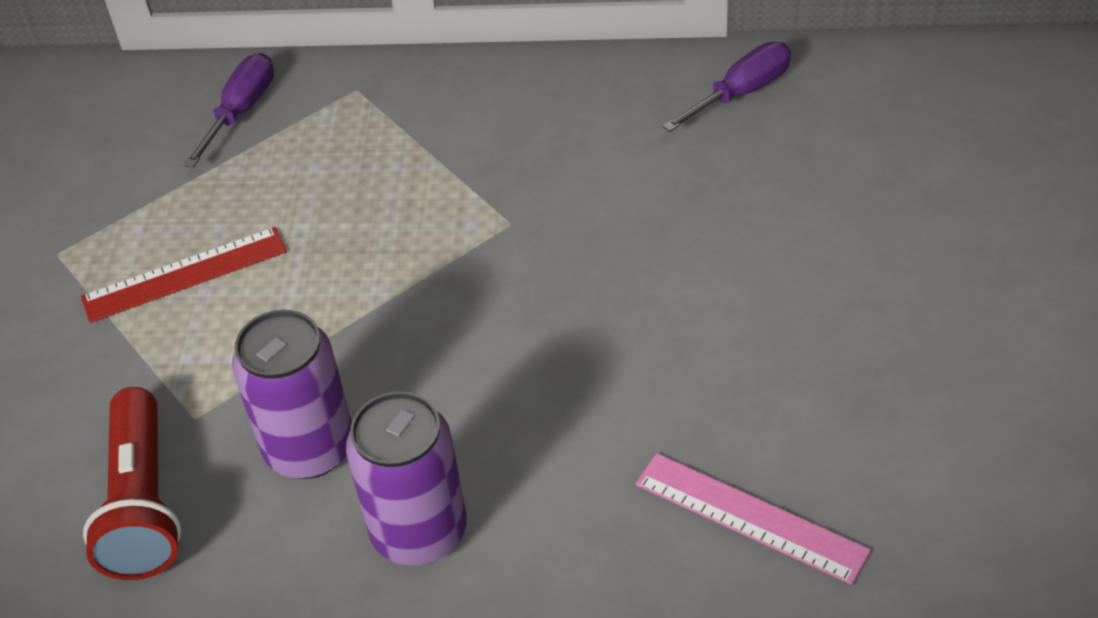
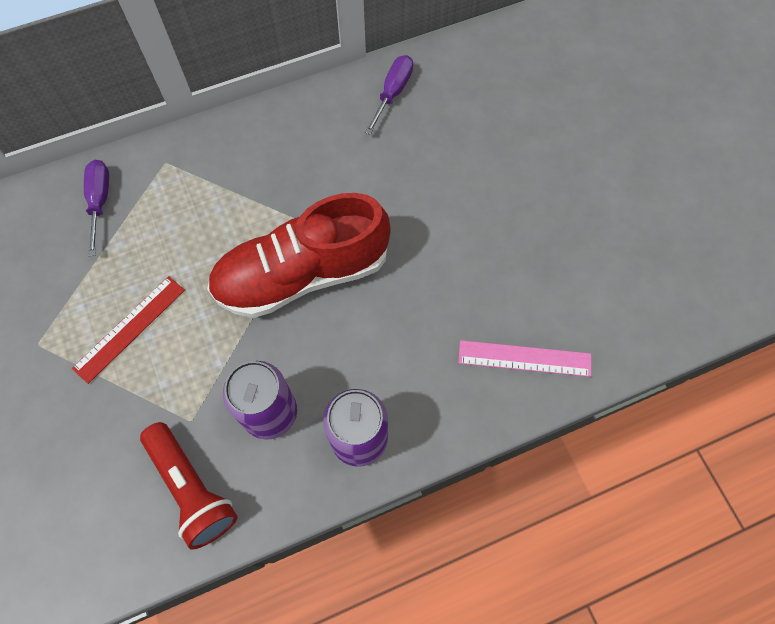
camera: 30 degrees left, 20 degrees up
(464, 285) = (302, 274): none -> red shoe

